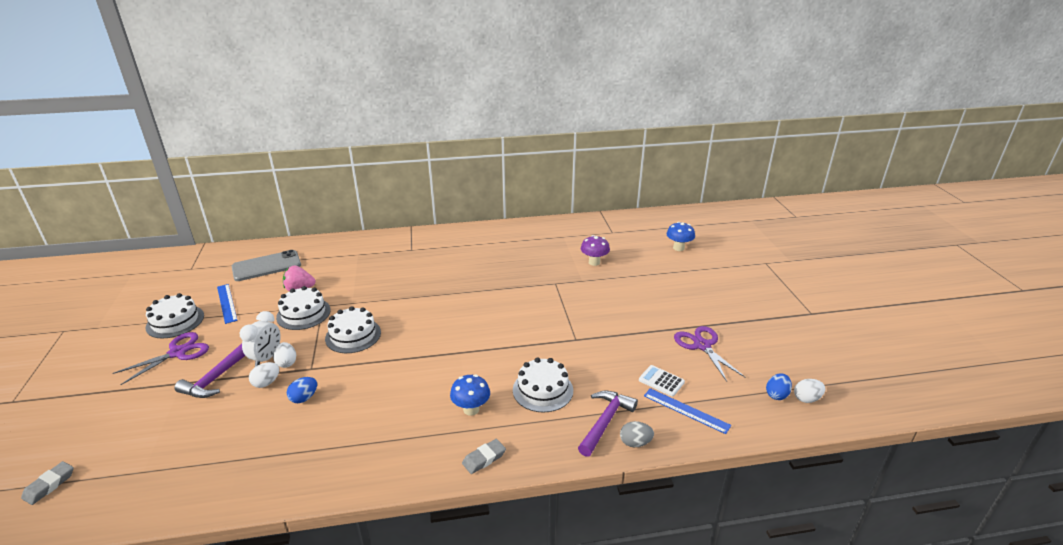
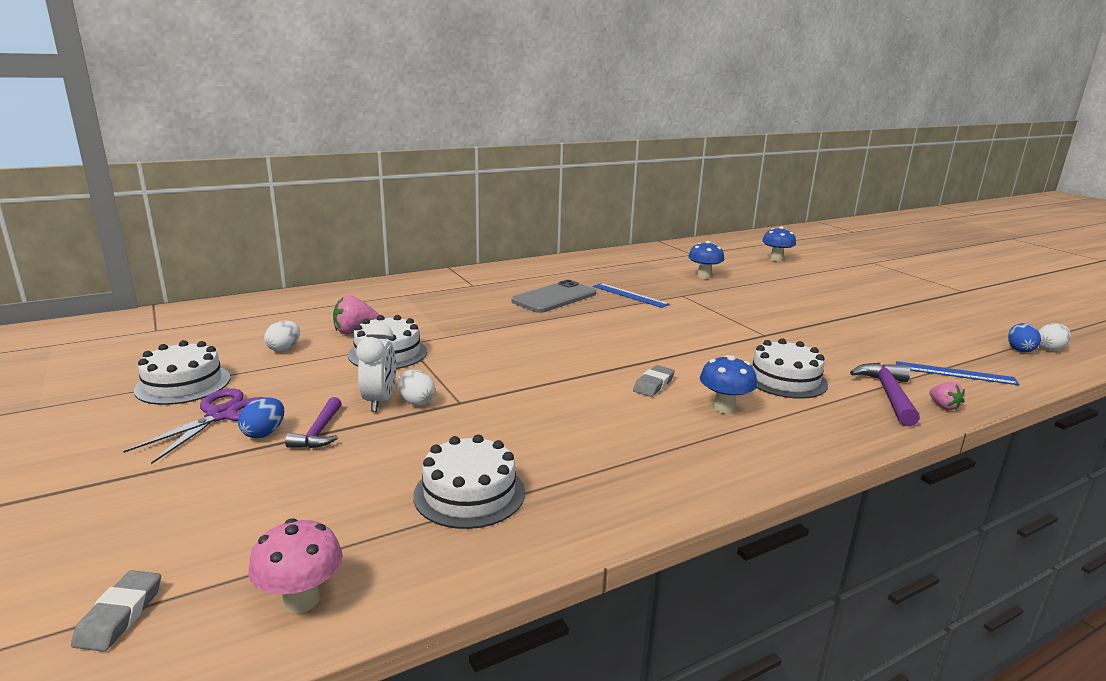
camera: 20 degrees left, 10 degrees down
(126, 499) = (301, 600): none -> pink mushroom
(216, 377) = (319, 432): purple hammer -> purple hammer, size x0.66
(227, 303) = (254, 356): blue ruler -> blue ruler (630, 295)
(266, 266) = (280, 316): grey phone -> grey phone (554, 298)
(266, 383) = (407, 425): white egg -> white egg (284, 349)
(304, 398) = (484, 432): blue egg -> blue egg (264, 433)
(353, 335) = (484, 364): white cake -> white cake (469, 493)
(484, 458) = (798, 449): grey eraser -> grey eraser (653, 385)
(594, 262) = (704, 276): purple mushroom -> blue mushroom
(635, 443) = (943, 406): grey egg -> pink strawberry
(661, 381) = (899, 355): white calculator -> none
(702, 345) = (899, 324): purple scissors -> none

